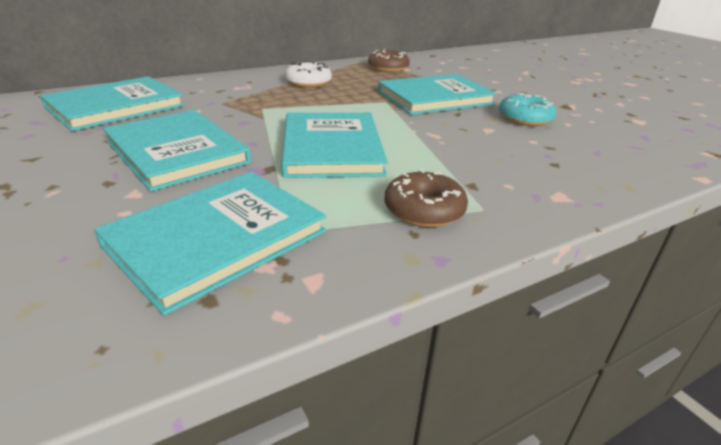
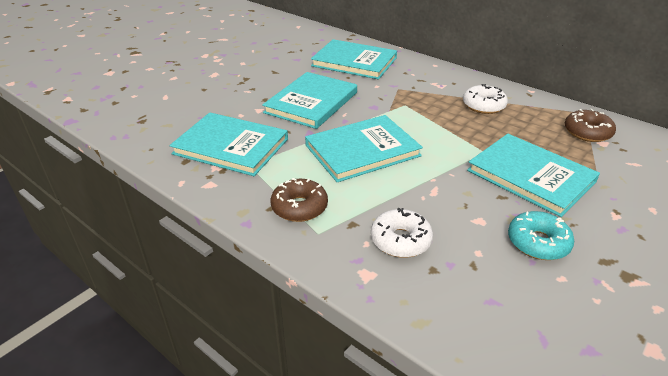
camera: 70 degrees right, 5 degrees up
(508, 167) = (400, 240): none -> white donut

